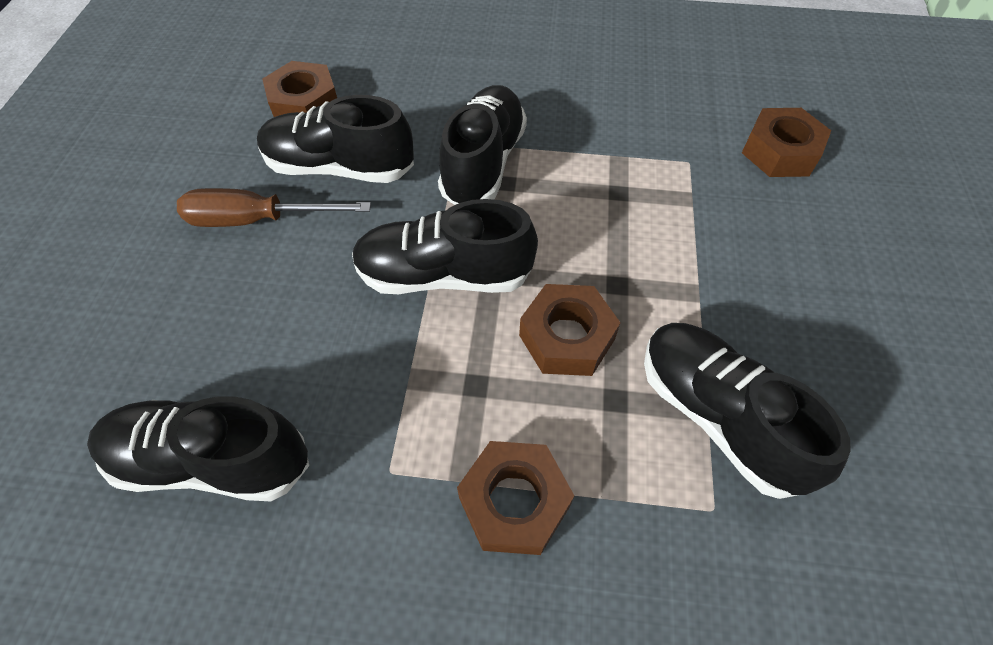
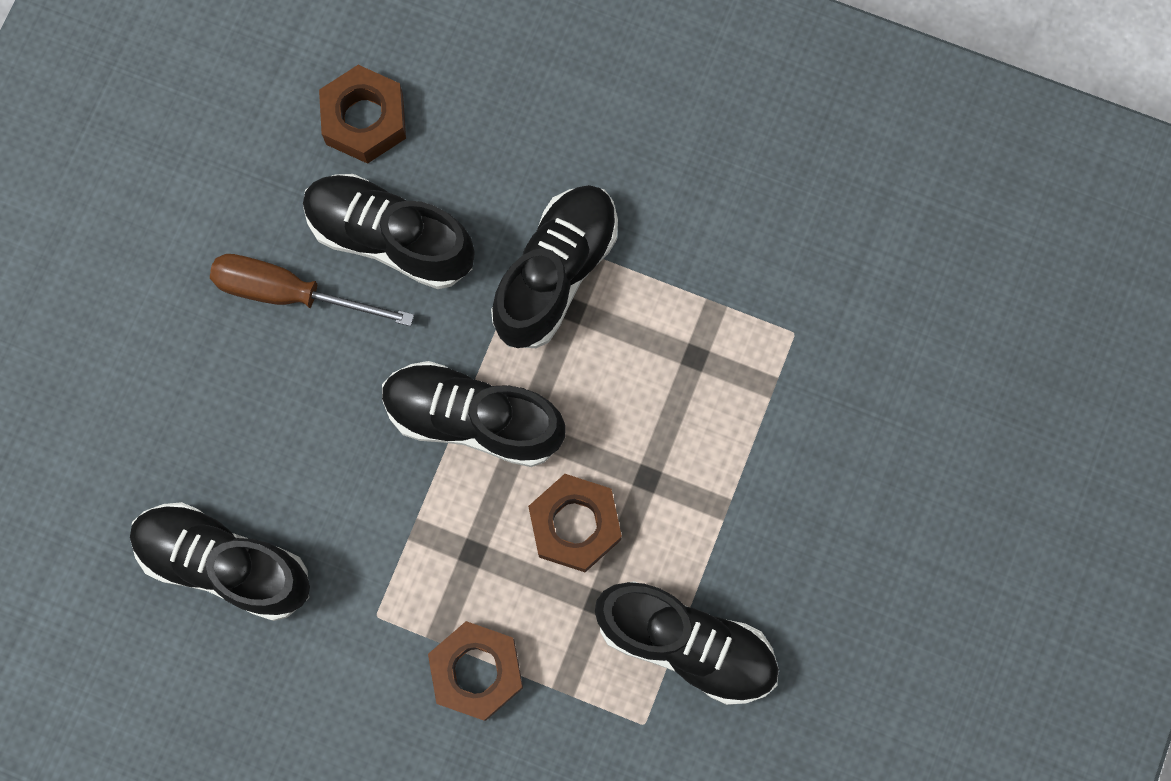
camera: 15 degrees right, 20 degrees up
(718, 416) = (686, 644): black shoe -> black shoe turned 135 degrees clockwise
(780, 152) = (909, 346): brown nut -> none

